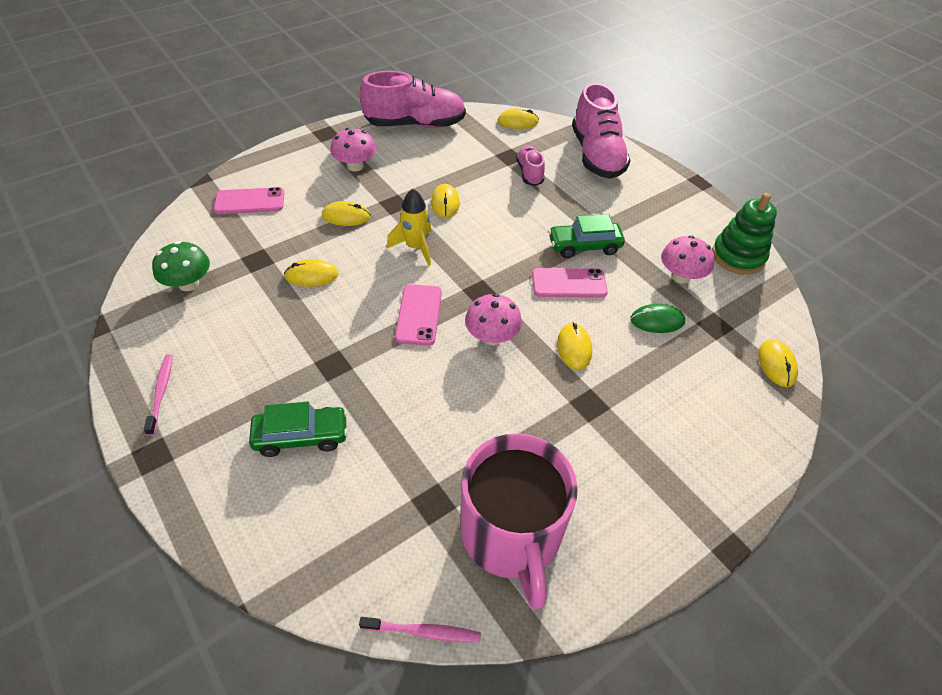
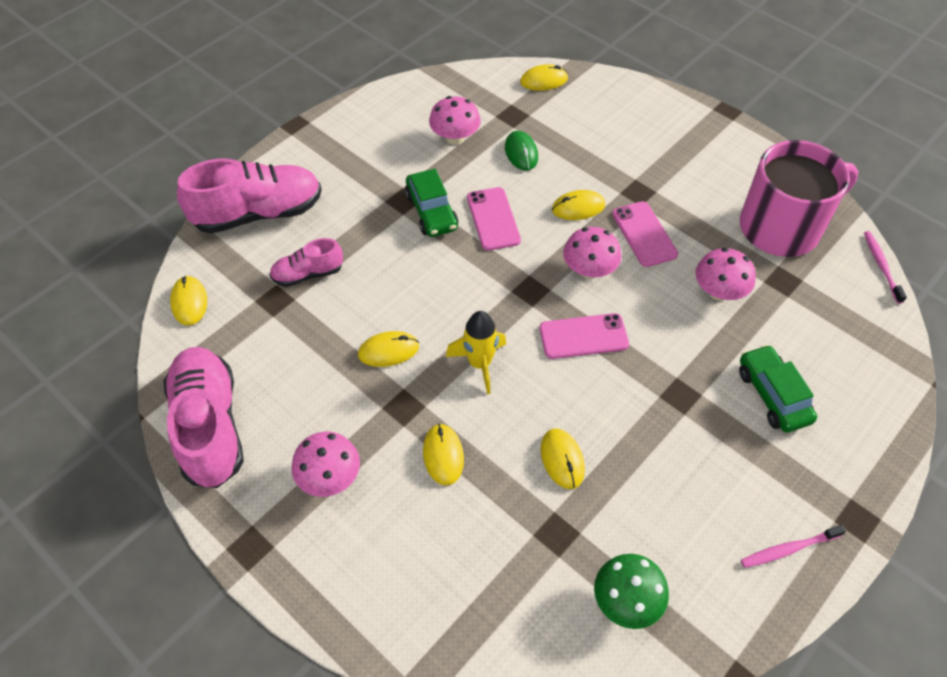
camera: 100 degrees left, 5 degrees up
(249, 201) = (443, 594): pink phone -> pink phone (644, 234)
(436, 434) = (719, 292): none -> pink mushroom
(738, 256) = (413, 99): green stacking toy -> none

